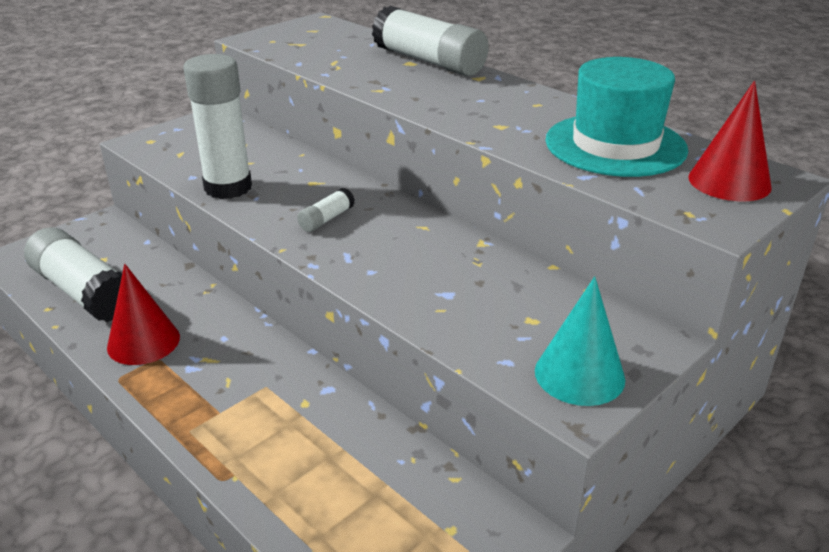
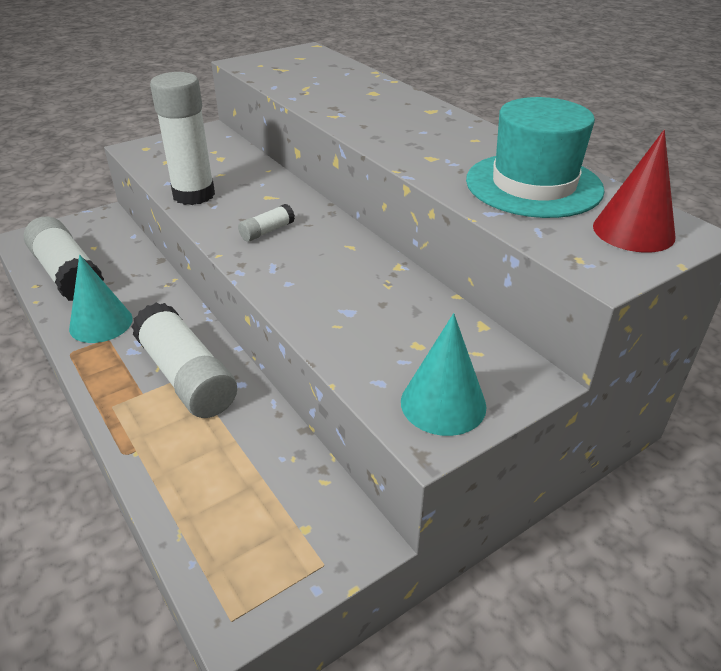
camera: 10 degrees right, 5 degrees up
(143, 342) = (101, 323): red cone -> turquoise cone
(429, 61) = (391, 92): white glue stick -> white glue stick (186, 376)

